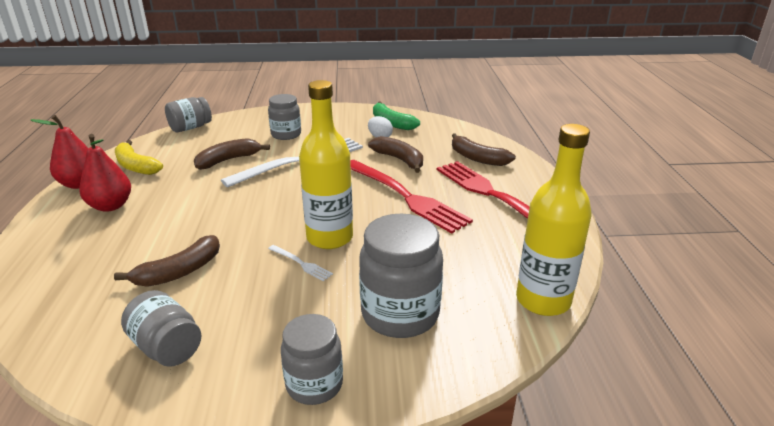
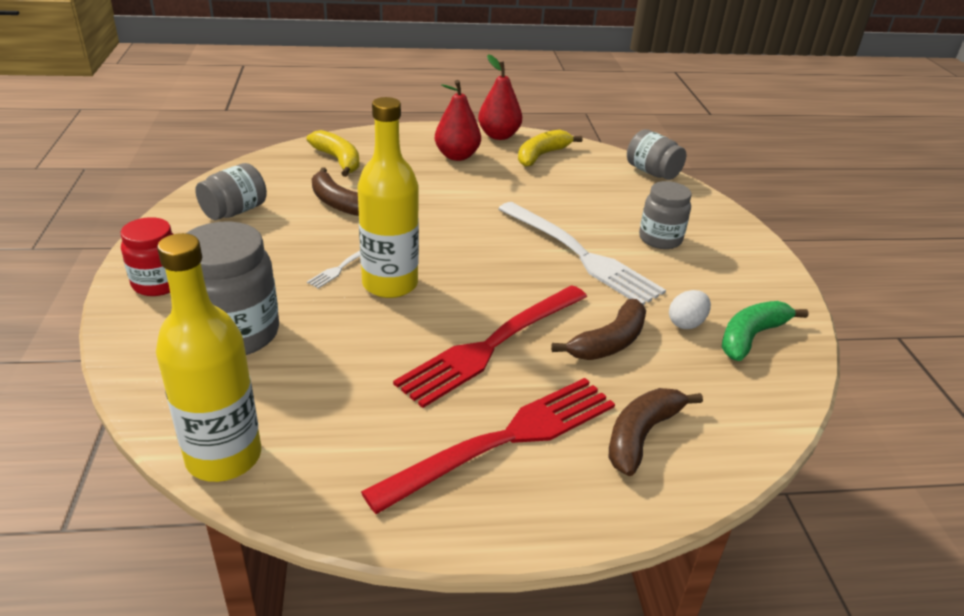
camera: 85 degrees right, 5 degrees up
(74, 279) = (338, 160): none -> yellow banana
(228, 160) = (570, 205): brown banana -> none
(314, 384) = (158, 283): grey jar -> red jar

